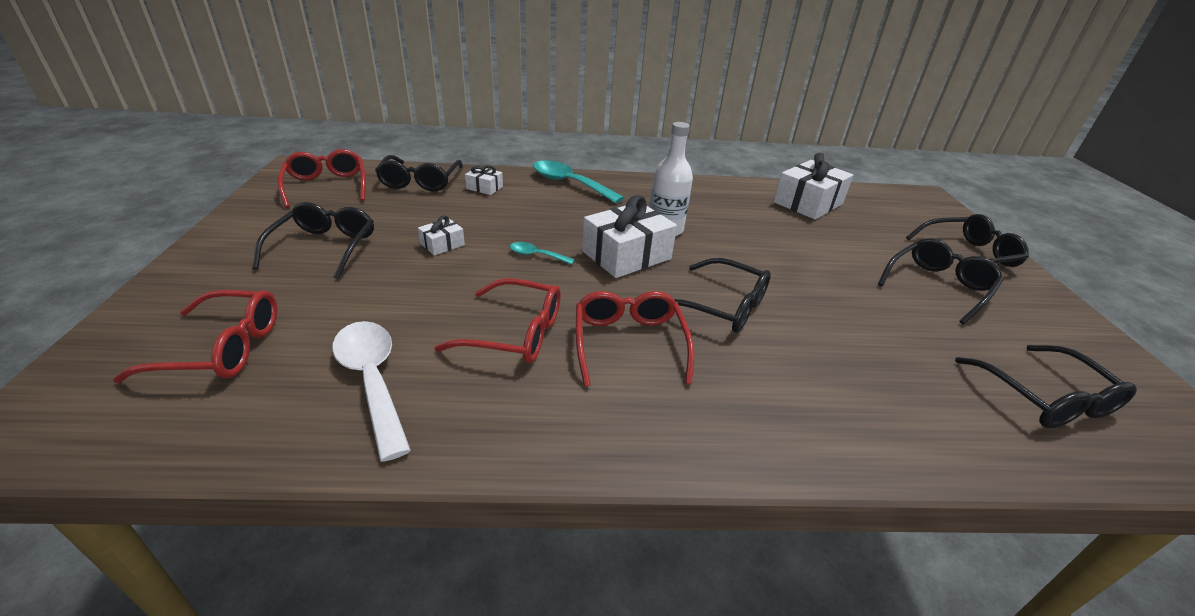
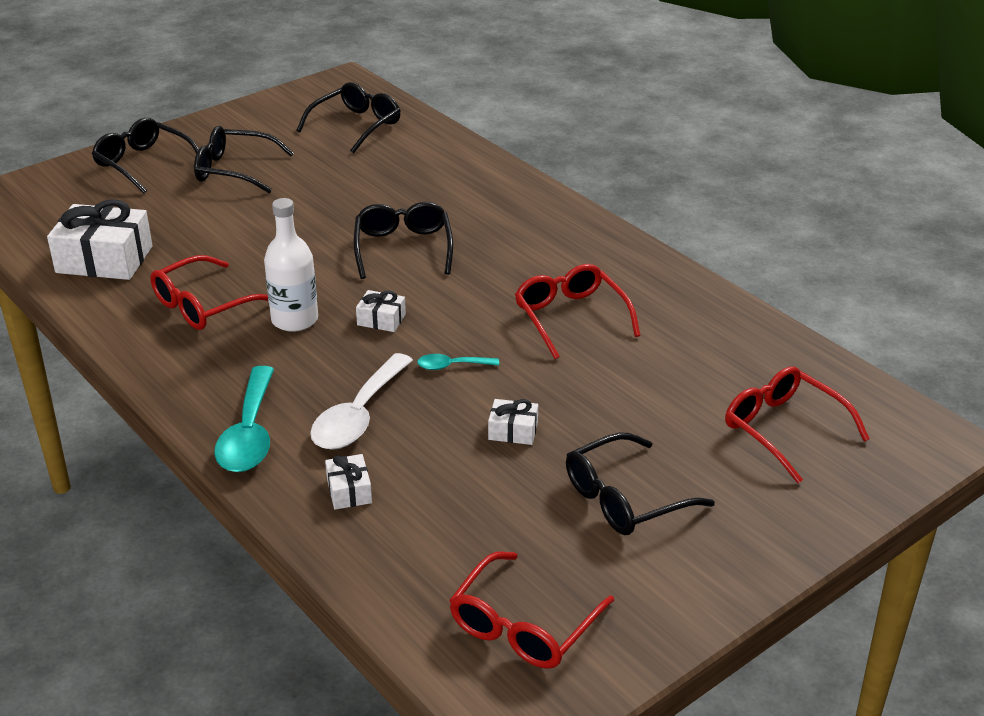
camera: 125 degrees left, 0 degrees up
(372, 380) = (699, 344): white spoon -> white spoon (359, 415)
(420, 181) = (401, 557): black glasses -> none
(537, 255) = (452, 366): turquoise spoon -> turquoise spoon turned 105 degrees clockwise
(626, 255) = (381, 320): white gift -> white gift, size x0.48
(629, 343) = (509, 268): red glasses -> red glasses (204, 305)

